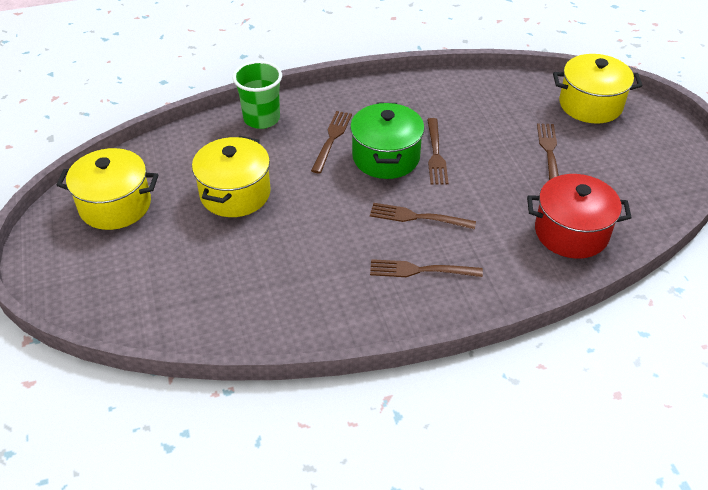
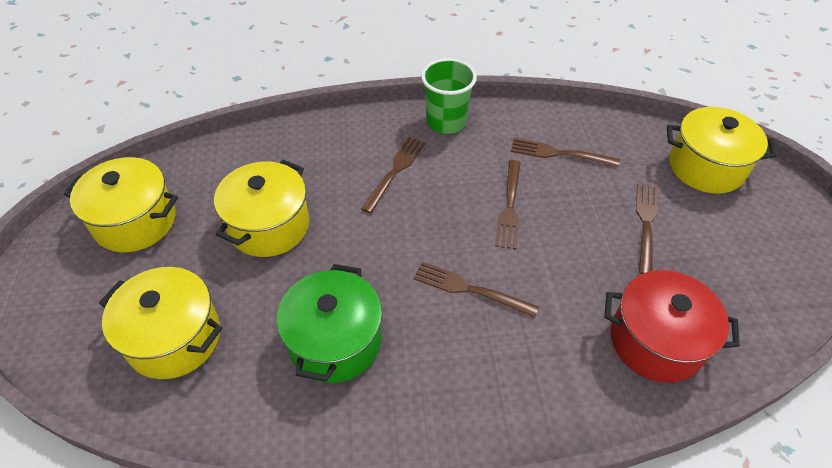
camera: 10 degrees right, 5 degrees up
(182, 284) = (174, 338): none -> yellow pot
(261, 119) = (325, 135): green cup -> green cup (446, 122)
(386, 157) = (451, 203): green pot -> green pot (335, 341)
(421, 270) = (457, 366): brown fork -> brown fork (559, 154)

